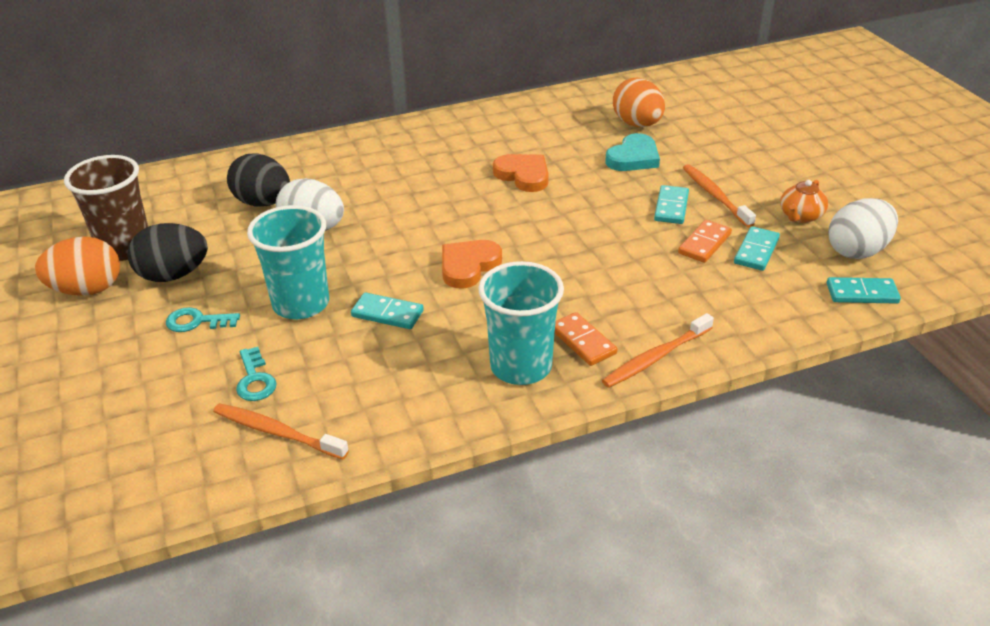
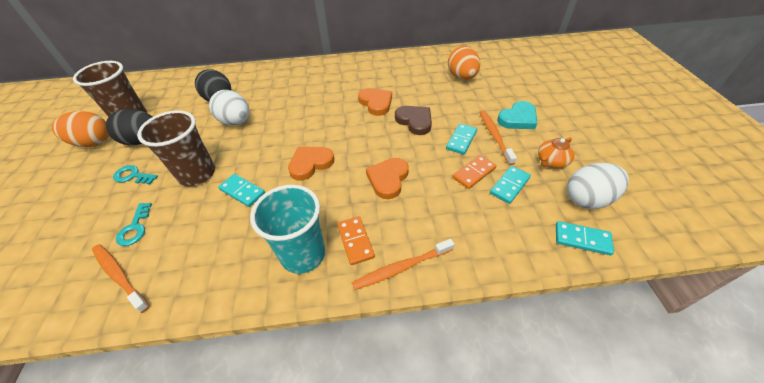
camera: 15 degrees right, 10 degrees up
(301, 304) = (197, 174): turquoise cup -> brown cup
(591, 268) = (388, 179): none -> orange heart
(594, 192) = (415, 121): none -> brown heart
(633, 158) = (450, 100): turquoise heart -> turquoise heart (518, 119)

